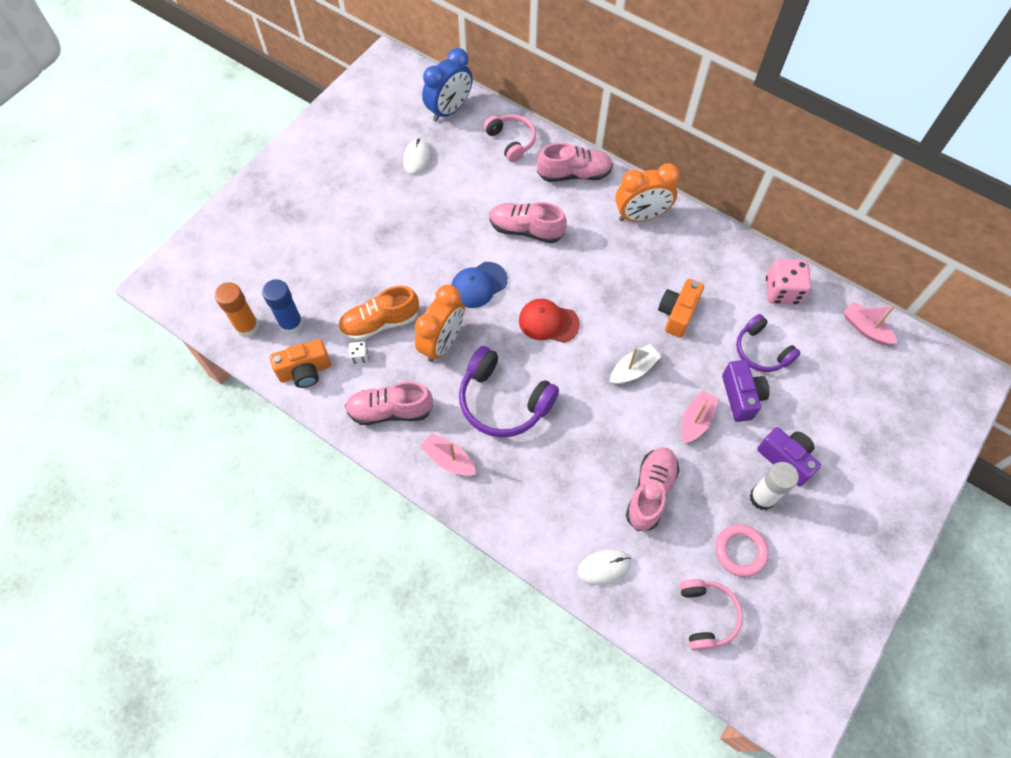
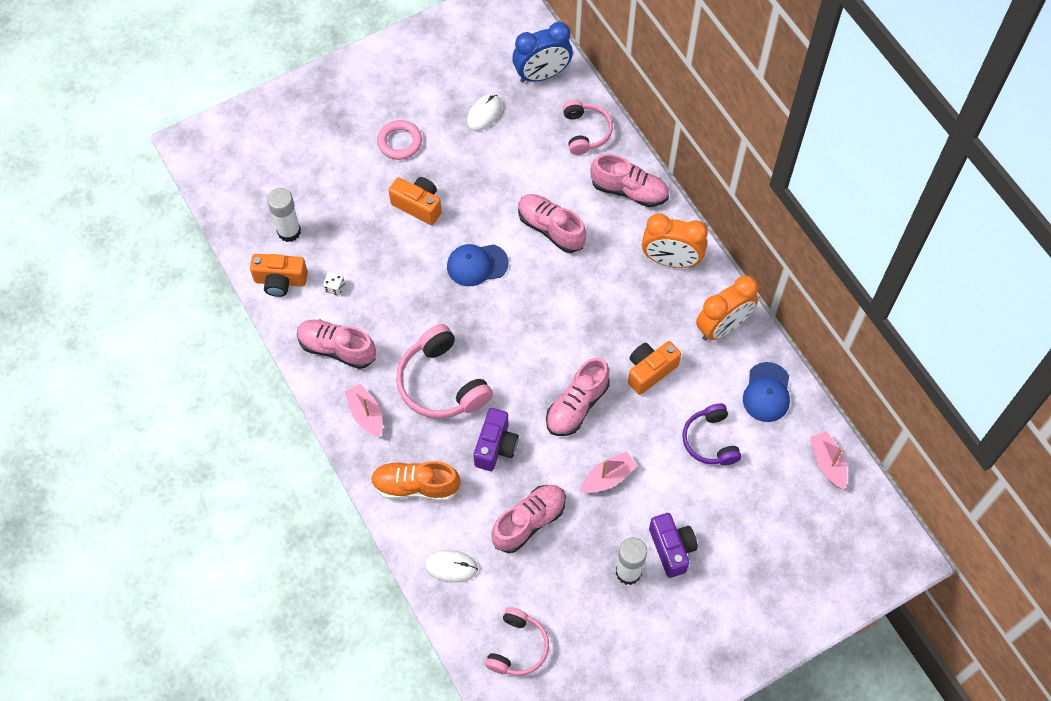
camera: 25 degrees right, 0 degrees up
(247, 327) = (249, 218): orange glue stick -> none
(291, 324) = (289, 232): blue glue stick -> white glue stick
(380, 323) = (368, 264): orange shoe -> orange shoe (415, 486)
(399, 255) = (418, 206): none -> orange camera
(443, 343) = (415, 306): orange clock -> orange clock (722, 327)
(503, 401) = (441, 383): purple headphones -> pink headphones
(548, 322) = (522, 327): red cap -> none
(633, 369) = (577, 405): white boat -> pink shoe
(740, 551) = (580, 609): pink ring -> pink ring (399, 142)
(741, 396) = (664, 474): purple camera -> purple camera (495, 446)
(782, 291) = (767, 392): pink dice -> blue cap

